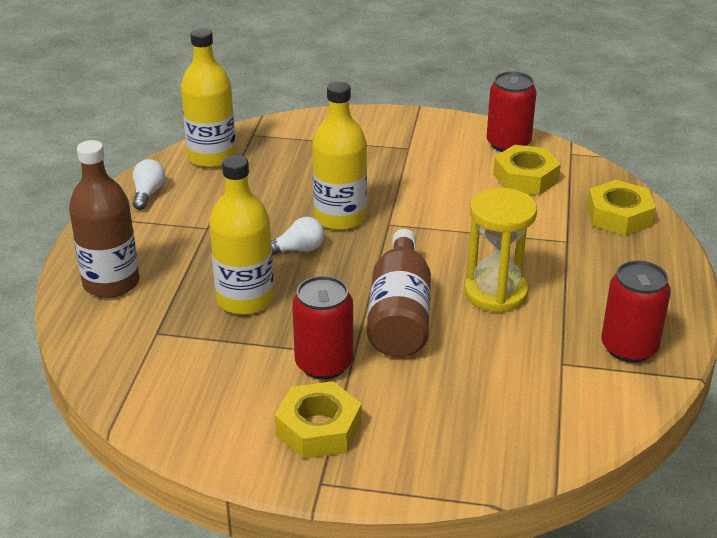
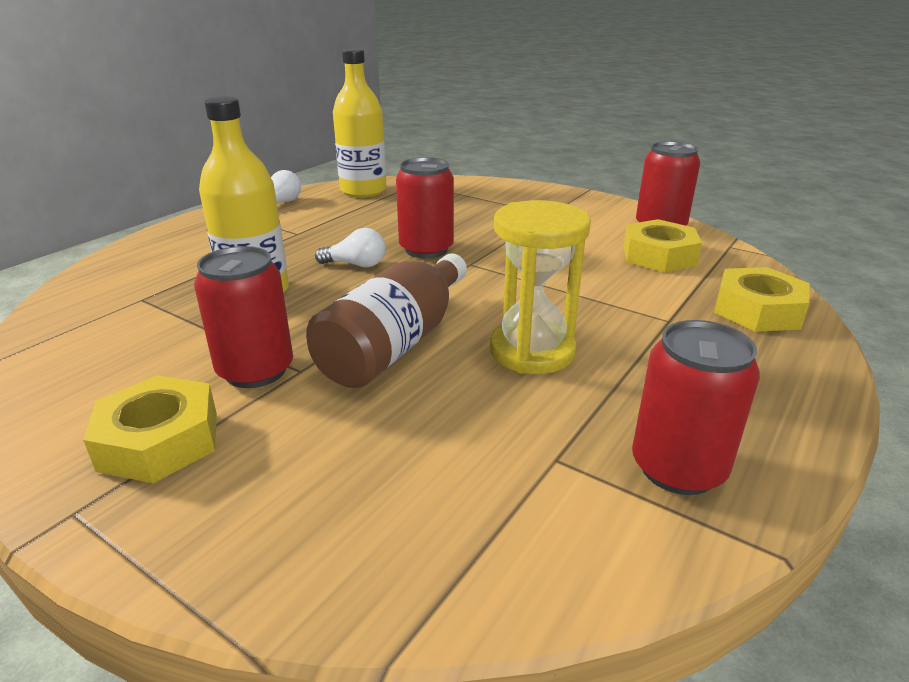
camera: 25 degrees right, 5 degrees down
(111, 283) = (162, 253): brown bottle -> none
(340, 218) = (426, 249): yellow bottle -> red can

